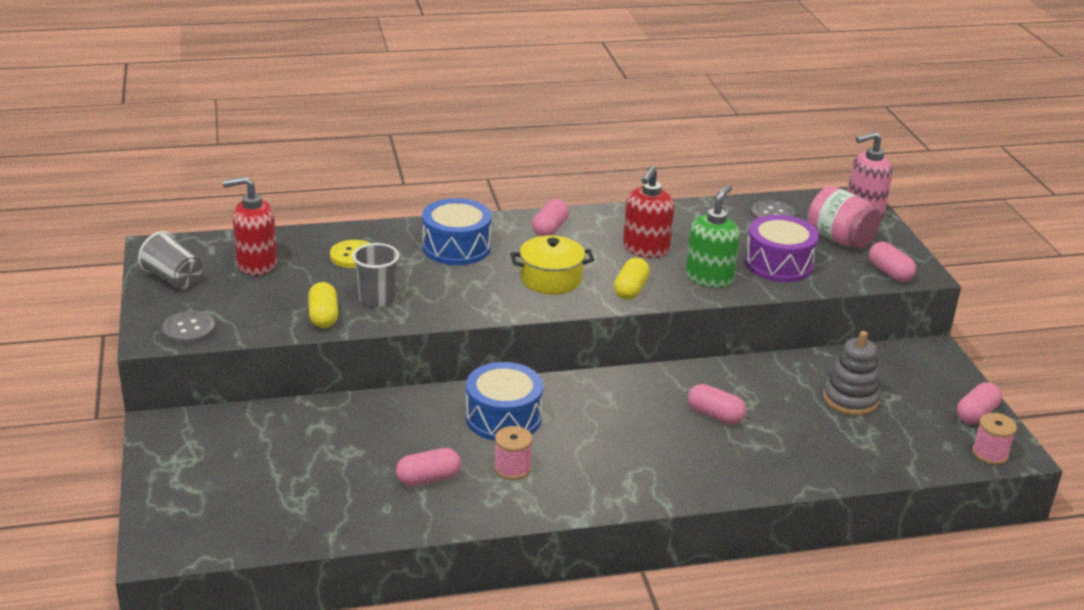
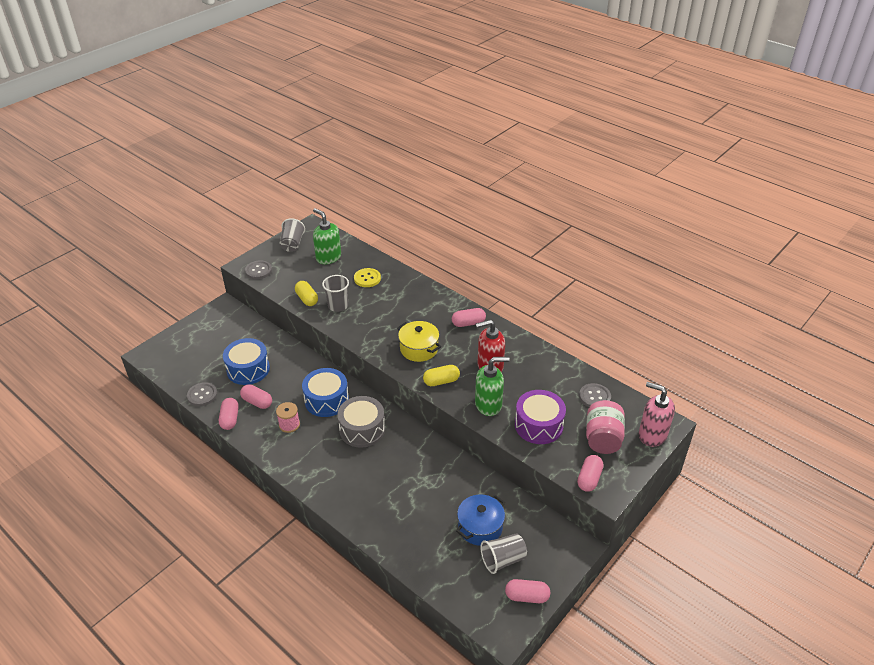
camera: 55 degrees right, 10 degrees up
(256, 264) = (328, 257): red soap dispenser -> green soap dispenser
(323, 316) = (307, 299): yellow capsule -> yellow capsule turned 75 degrees counterclockwise
(342, 526) = (202, 395): none -> grey button
(456, 247) = (412, 303): blue drum -> blue drum (248, 369)
(595, 412) = (362, 429): none -> grey drum
(715, 415) = (405, 476): pink capsule -> pink capsule (230, 419)
(850, 399) = (480, 527): grey stacking toy -> blue pot
(911, 406) = (503, 559): none -> grey cup
(990, 453) = (489, 620): pink spool -> none

